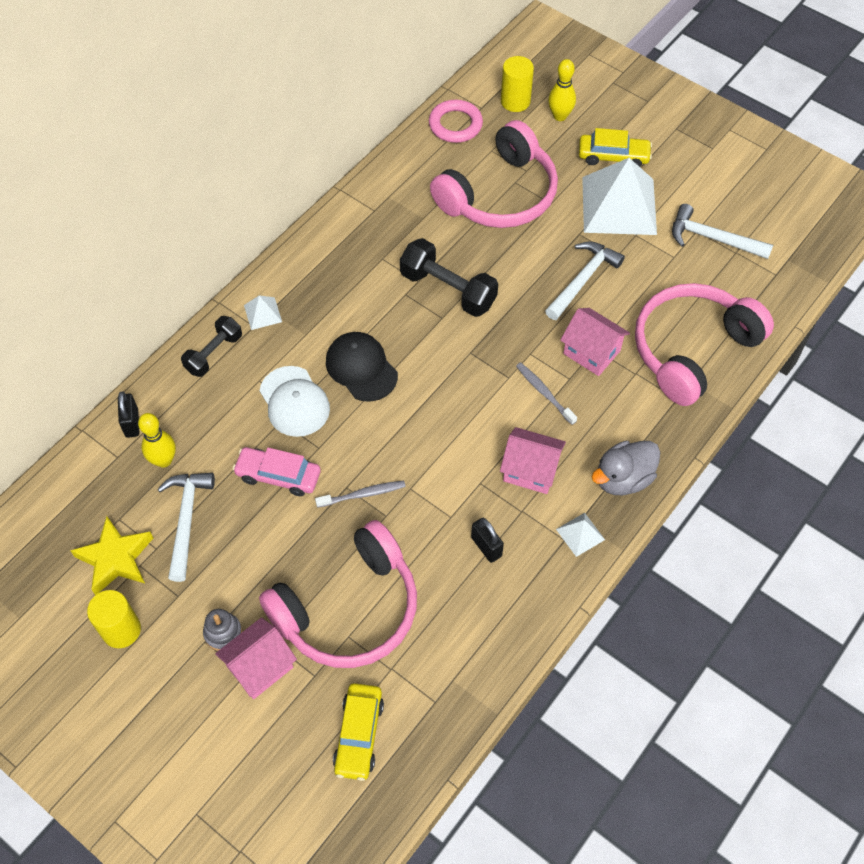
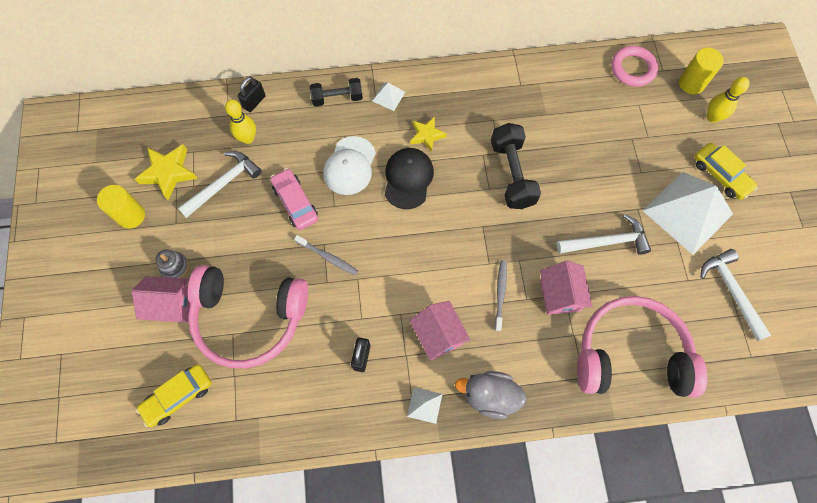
camera: 45 degrees right, 10 degrees up
(337, 318) = (427, 135): none -> yellow star
(500, 195) = (612, 139): pink headphones -> none

